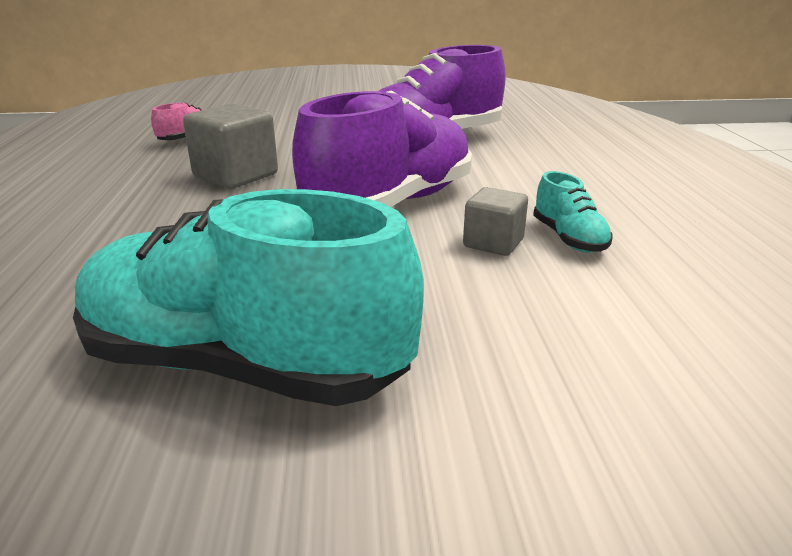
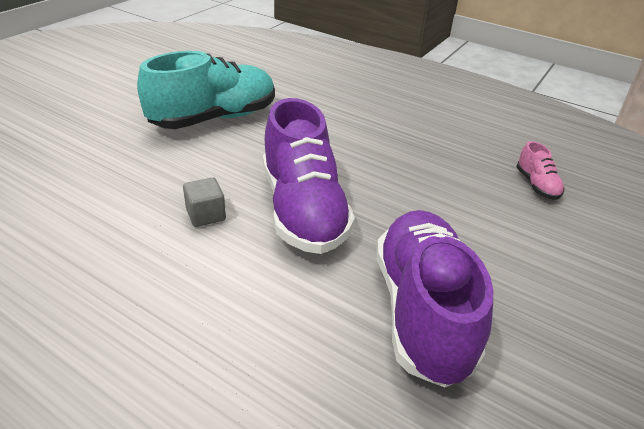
camera: 125 degrees right, 10 degrees up
(236, 176) = (421, 175): grey cube -> none
(568, 238) = (169, 246): turquoise shoe -> none

